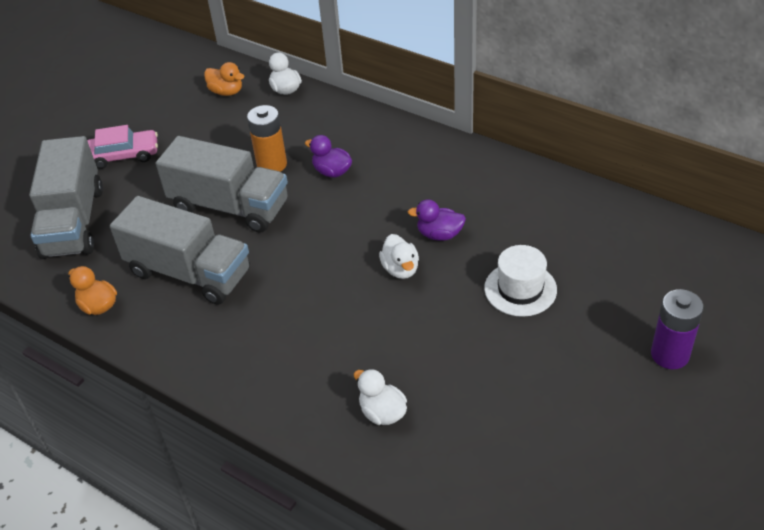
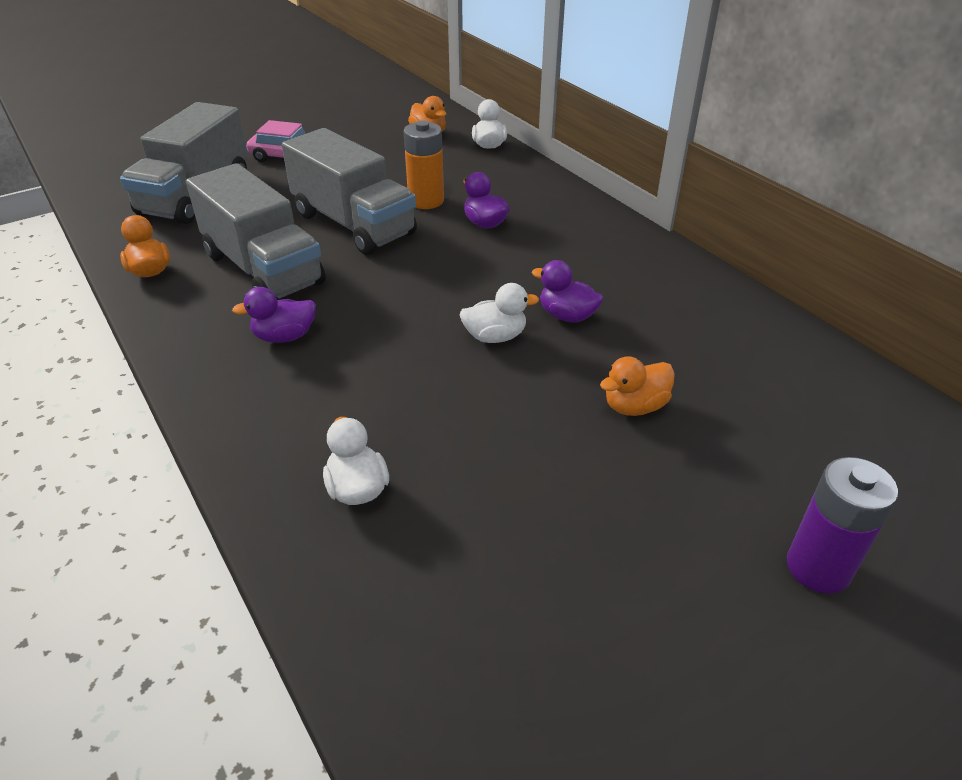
camera: 20 degrees right, 5 degrees down
(251, 323) = (284, 337): none -> purple duck
(400, 269) = (495, 337): white duck -> white duck turned 105 degrees counterclockwise
(520, 289) = (634, 406): white hat -> orange duck

